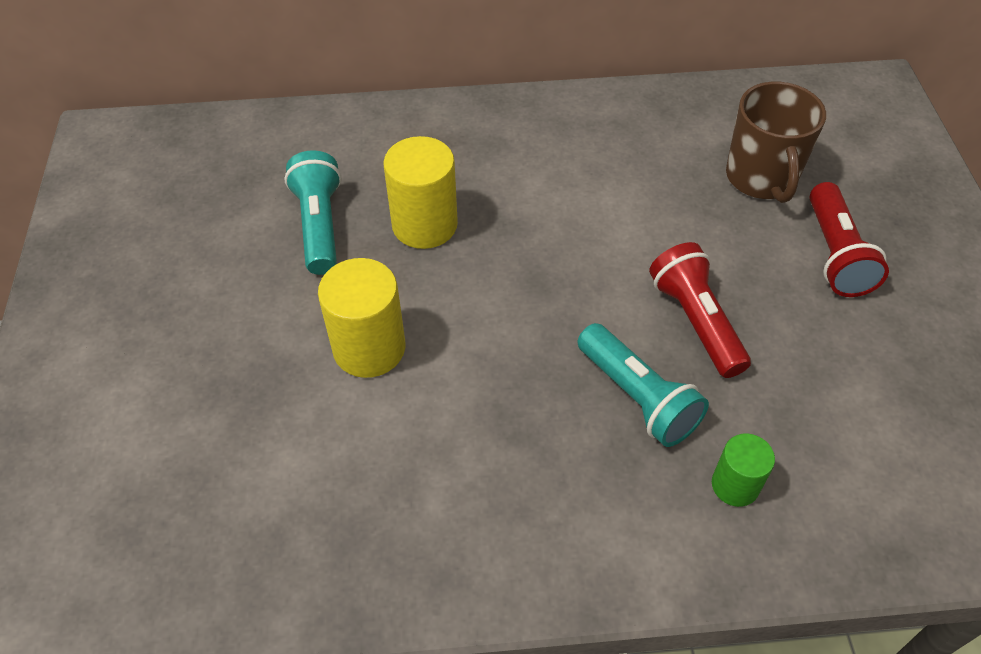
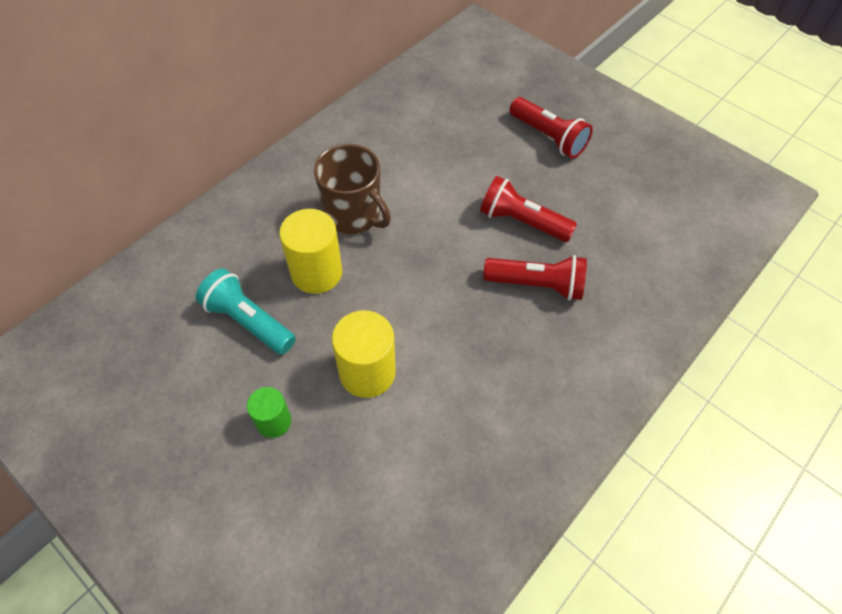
camera: 45 degrees left, 5 degrees up
(637, 397) = (536, 285): turquoise flashlight -> red flashlight
(735, 485) = (624, 294): green cylinder -> green cylinder (274, 421)
(761, 178) = (472, 117): brown mug -> brown mug (353, 215)

